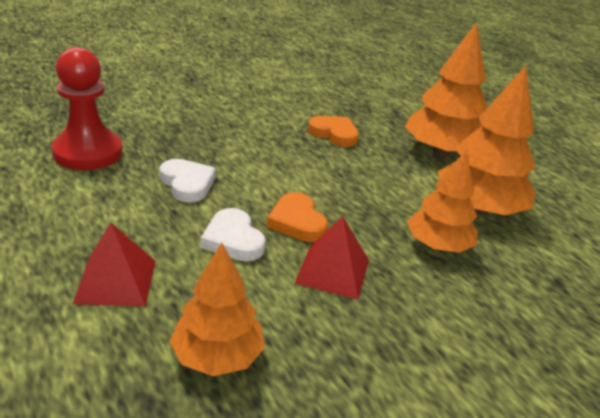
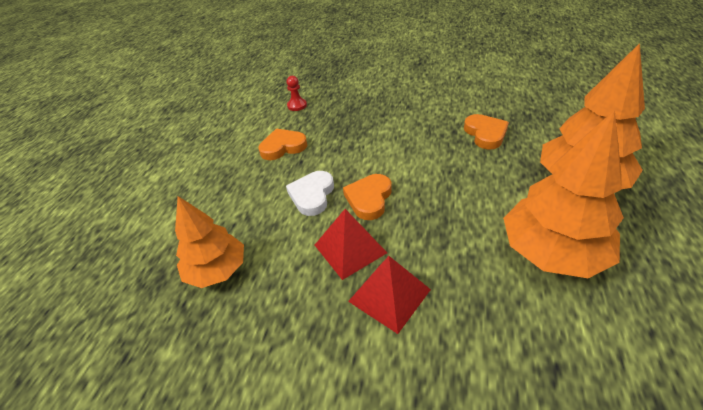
camera: 50 degrees right, 10 degrees up
(88, 152) = (297, 105): red pawn -> red pawn, size x0.43
(116, 281) = (223, 195): red pyramid -> red pyramid (389, 295)
(130, 203) = (283, 147): none -> orange heart
(187, 183) = (329, 144): white heart -> none
(438, 245) = (463, 268): orange tree -> none

